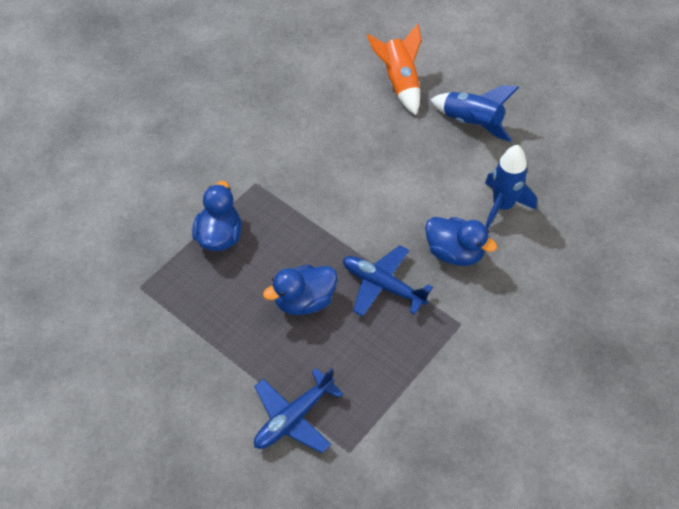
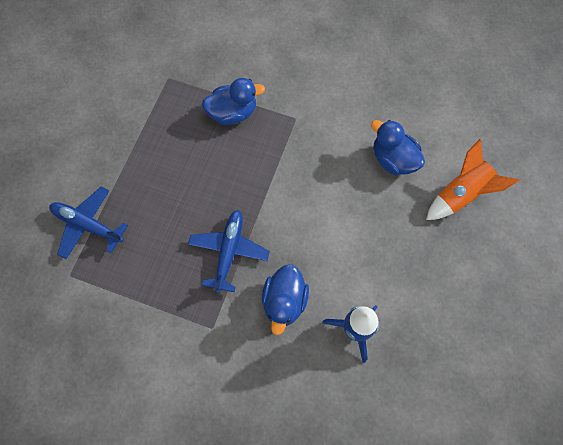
camera: 70 degrees right, 15 degrees up
(304, 301) = (193, 196): blue duck -> blue duck (393, 159)
(472, 123) = (441, 274): blue rocket -> none

